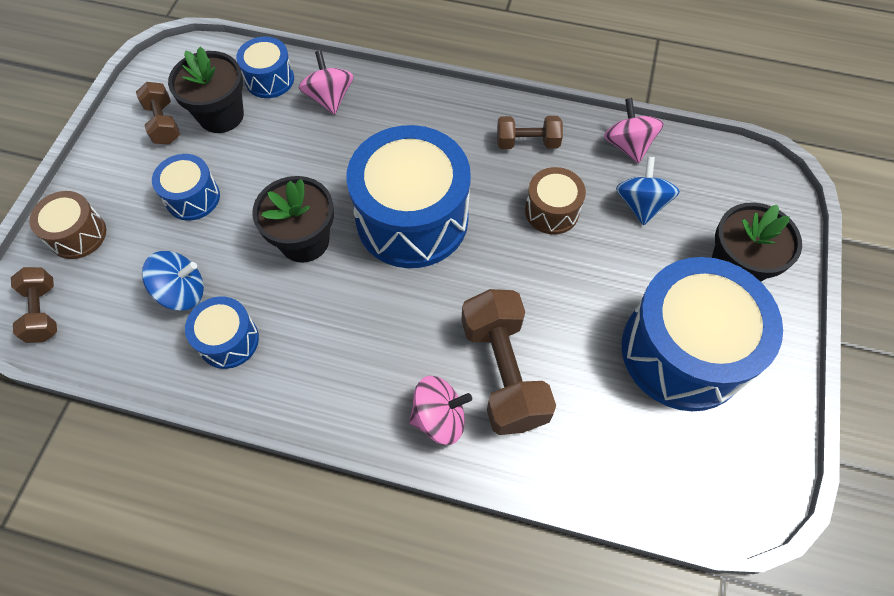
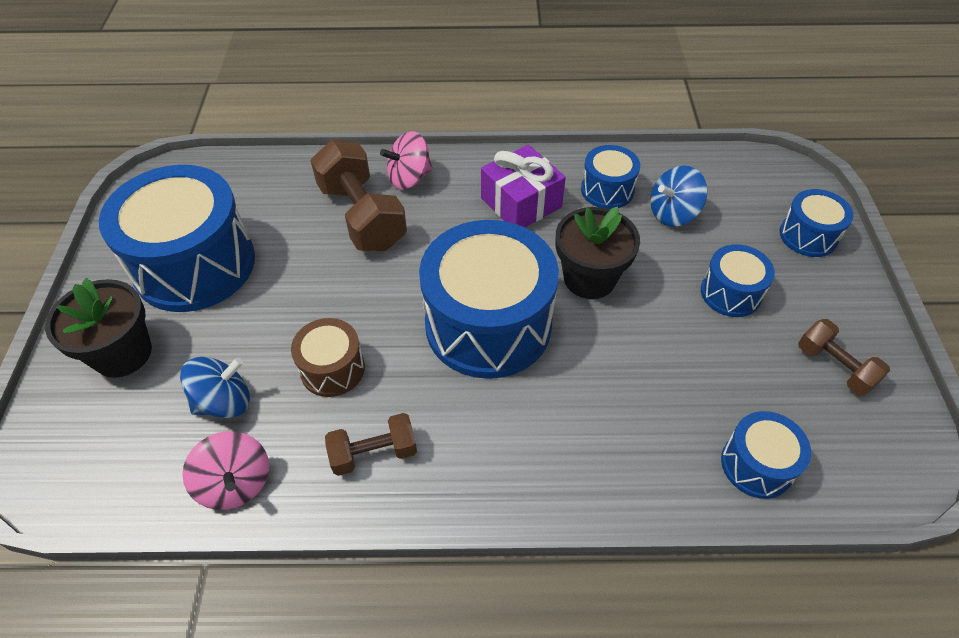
camera: 165 degrees right, 10 degrees down
(43, 312) = (775, 176): brown dumbbell -> none
(78, 235) = (808, 236): brown drum -> blue drum
(221, 115) = (777, 394): black flower pot -> none
(328, 346) = (521, 203): none -> purple gift
(329, 98) = (659, 455): pink spinning top -> none
(641, 204) = (224, 402): blue spinning top -> blue spinning top turned 105 degrees counterclockwise

